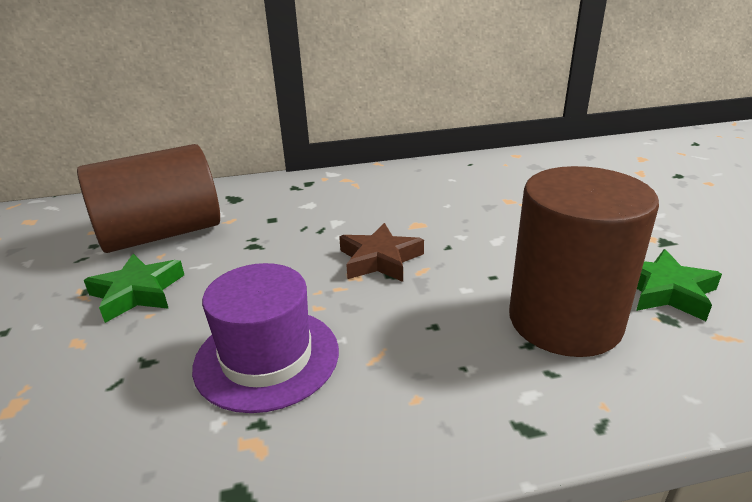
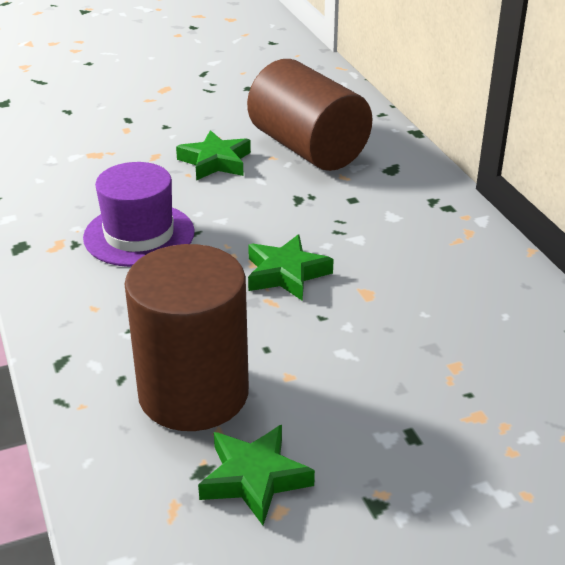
camera: 80 degrees right, 5 degrees up
(380, 259) = (286, 274): brown star -> green star

